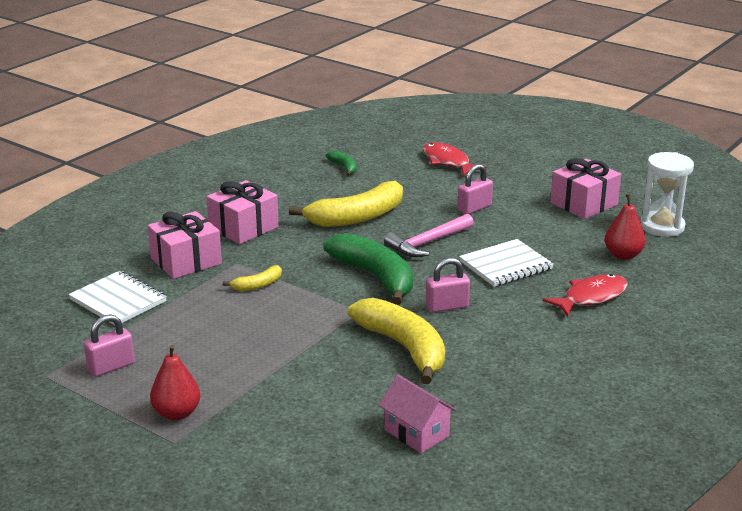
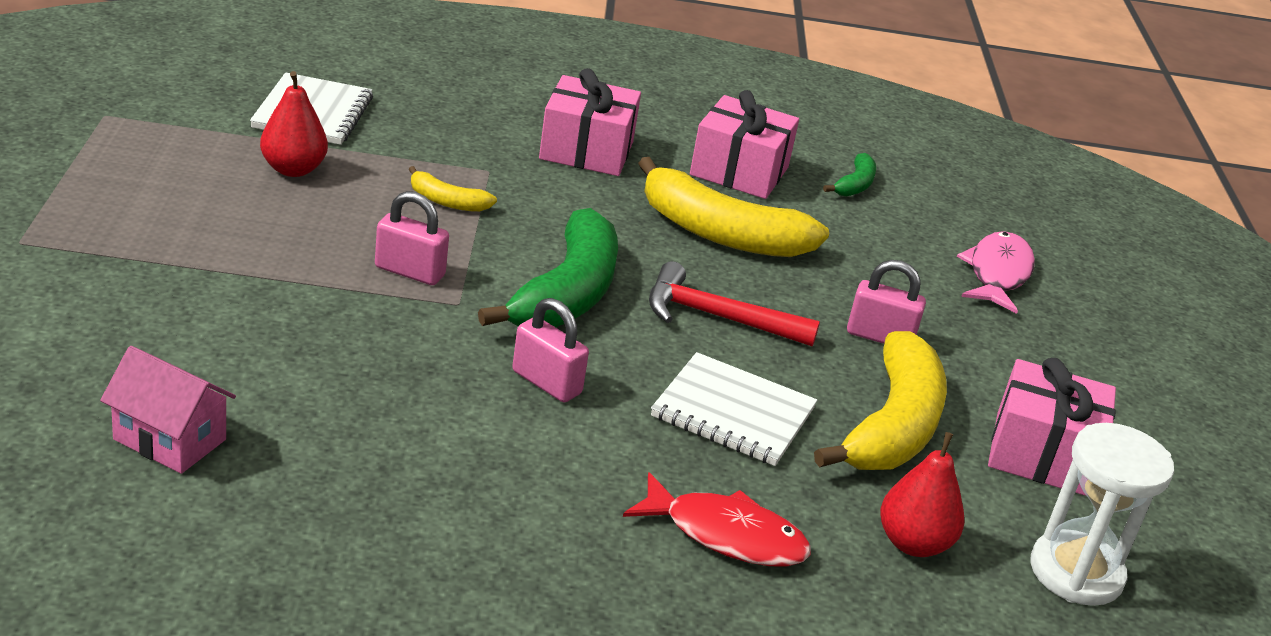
camera: 50 degrees right, 5 degrees up
(111, 367) = (157, 151): pink padlock -> pink padlock (409, 271)
(176, 413) = (85, 226): red pear -> red pear (293, 169)
(186, 261) = (454, 132): pink gift -> pink gift (739, 171)
(404, 348) = (392, 370): yellow banana -> yellow banana (892, 426)
(416, 433) = (170, 439): pink house -> pink house turned 75 degrees counterclockwise
(427, 243) = (717, 317): pink hammer -> red hammer
(447, 162) = (997, 273): red fish -> pink fish

